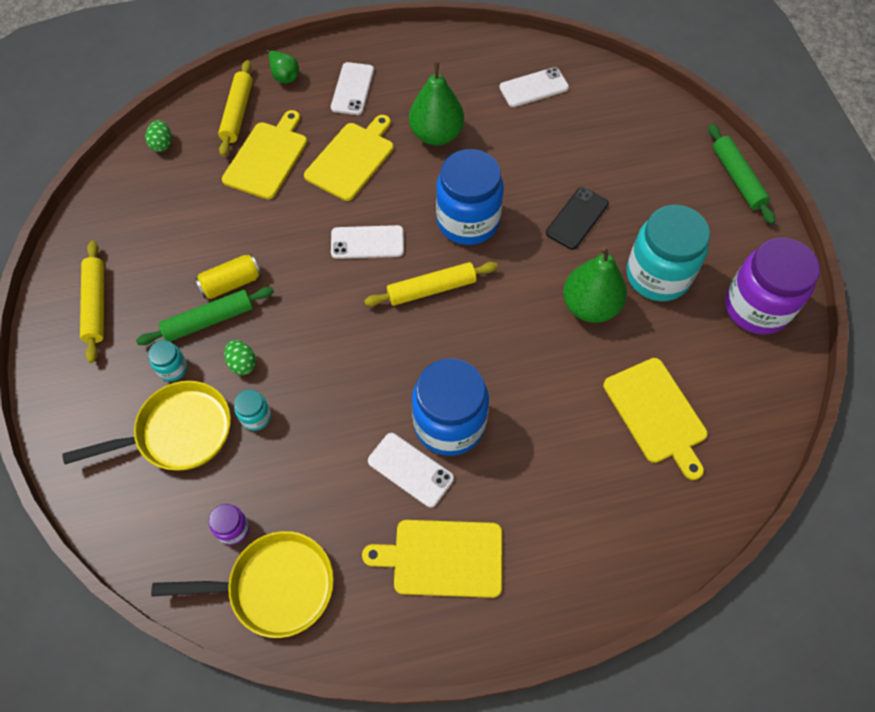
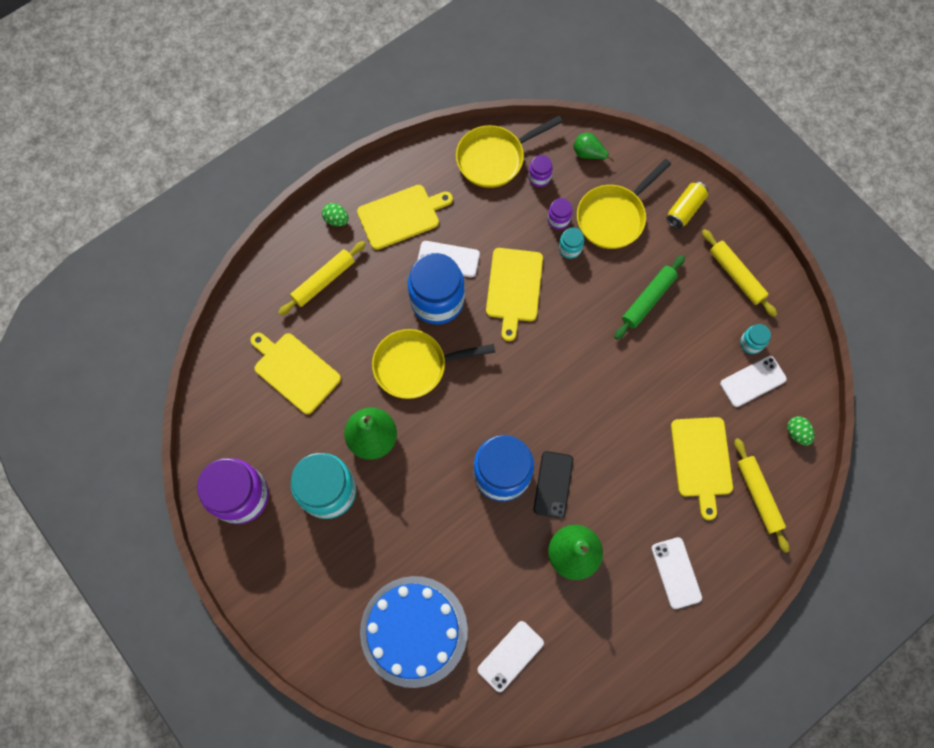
camera: 155 degrees right, 10 degrees up
(173, 368) = (648, 255): turquoise jar -> turquoise jar (751, 343)
(231, 283) = (652, 335): yellow can -> yellow can (685, 209)
(242, 363) = (603, 280): green egg -> green egg (336, 219)
(246, 459) = (558, 219): none -> purple jar
(284, 76) = (746, 559): green pear -> green pear (588, 154)
(351, 159) = (631, 492): yellow cutting board -> yellow cutting board (514, 288)
(367, 242) = (571, 416): white phone -> white phone (752, 381)
(431, 289) = (500, 398): yellow rolling pin -> yellow rolling pin (323, 281)
(510, 360) = (415, 366): none -> yellow pan
(577, 218) = (413, 518): black phone -> black phone (553, 484)
(614, 134) = (414, 631): none -> blue cake
(737, 178) = (286, 629): green rolling pin -> none

